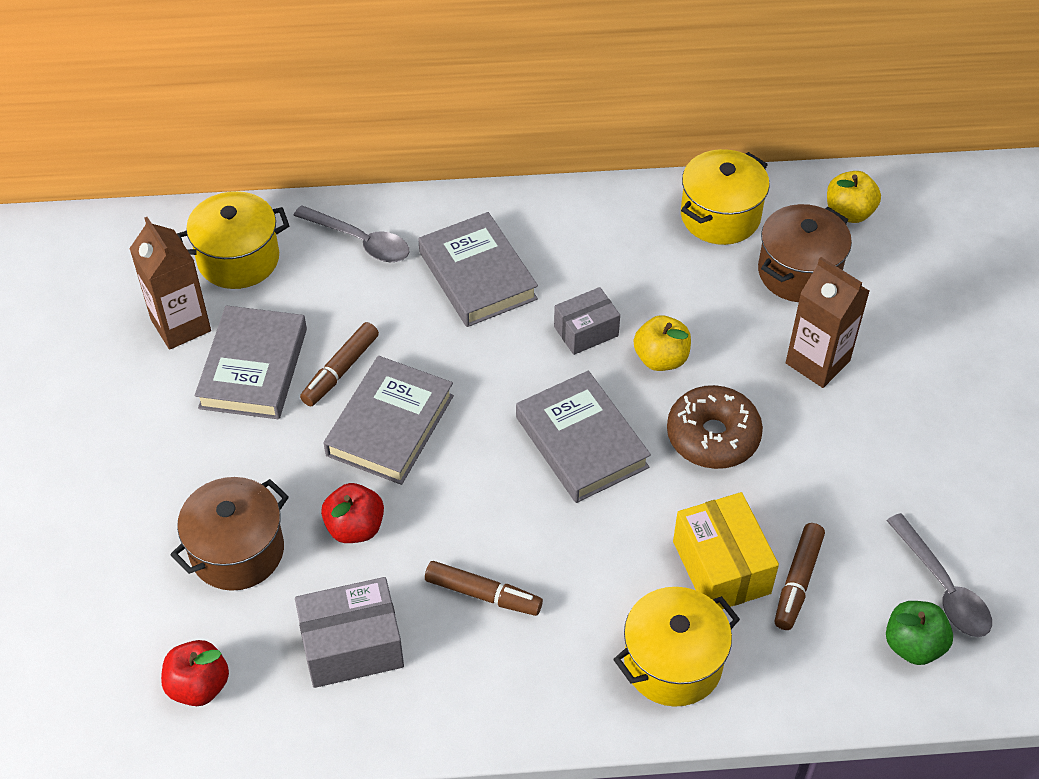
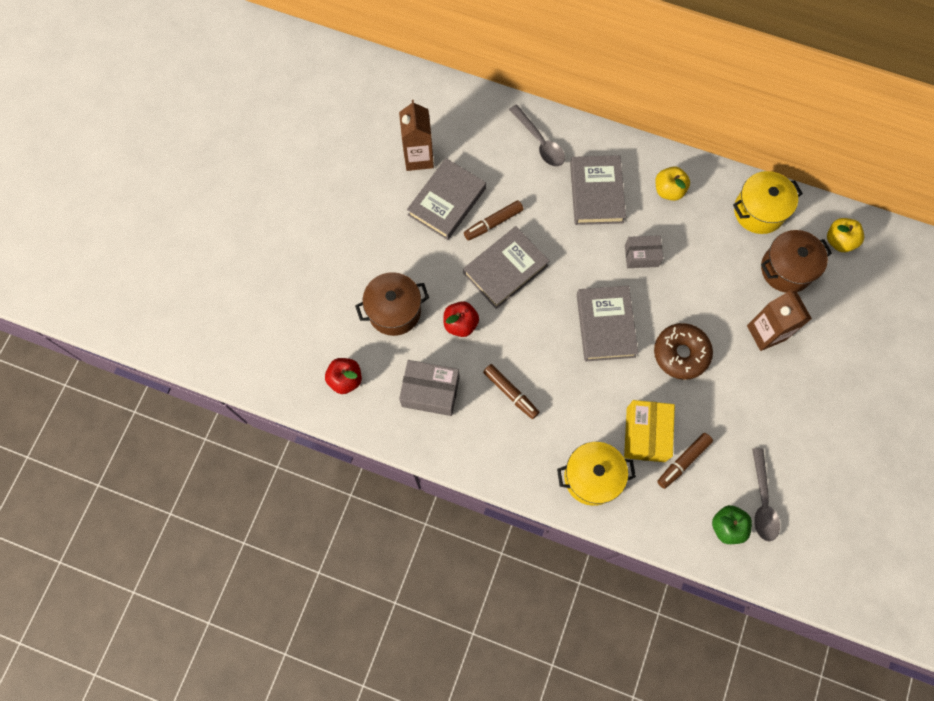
camera: 25 degrees right, 20 degrees up
(238, 259) = (467, 126): yellow pot -> none
(661, 358) = (676, 292): yellow apple -> yellow apple (668, 190)

